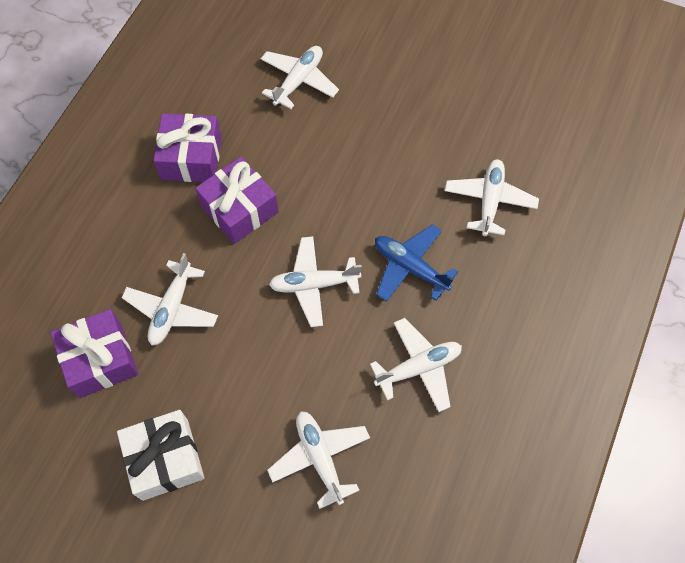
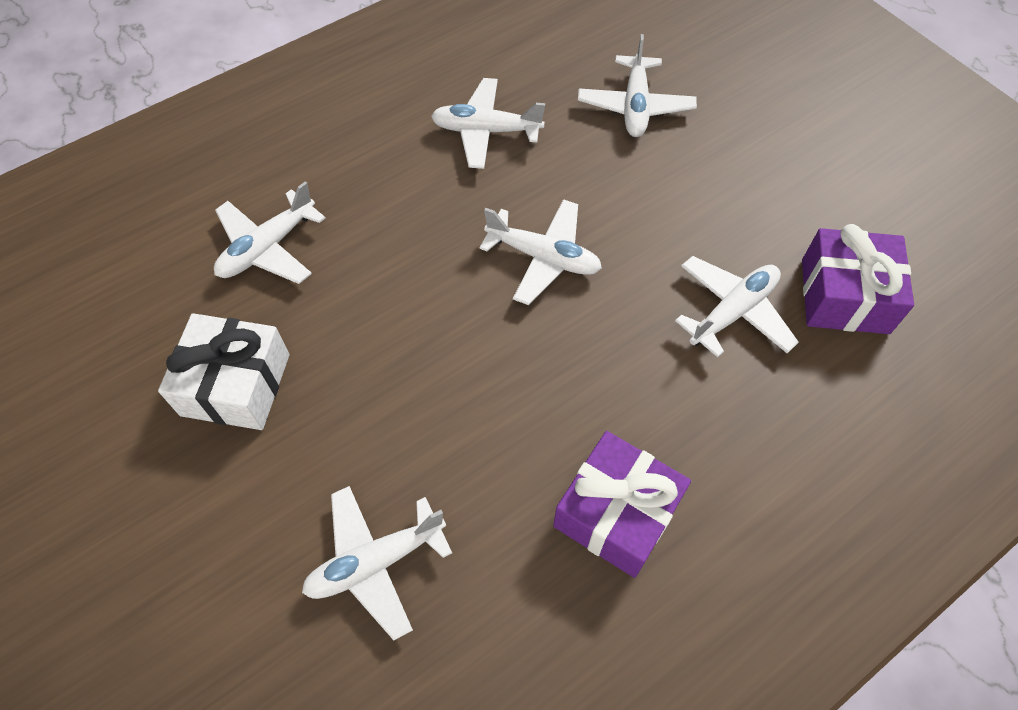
camera: 150 degrees left, 5 degrees down
(165, 459) = (797, 170): white gift -> white gift (235, 384)
(239, 209) = (584, 396): purple gift -> none
(410, 267) = (420, 223): blue plane -> none

